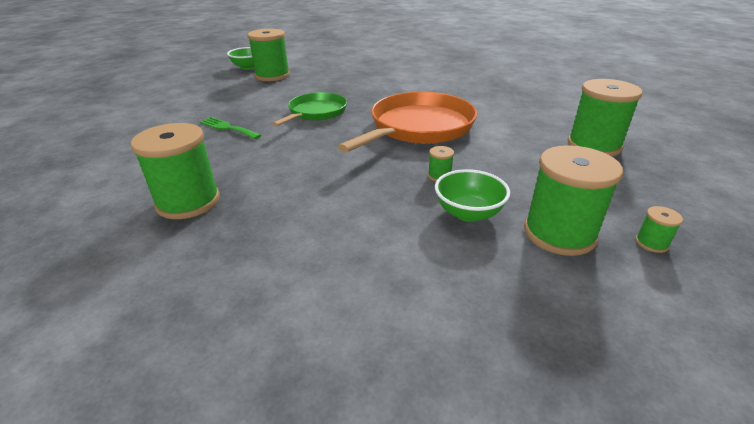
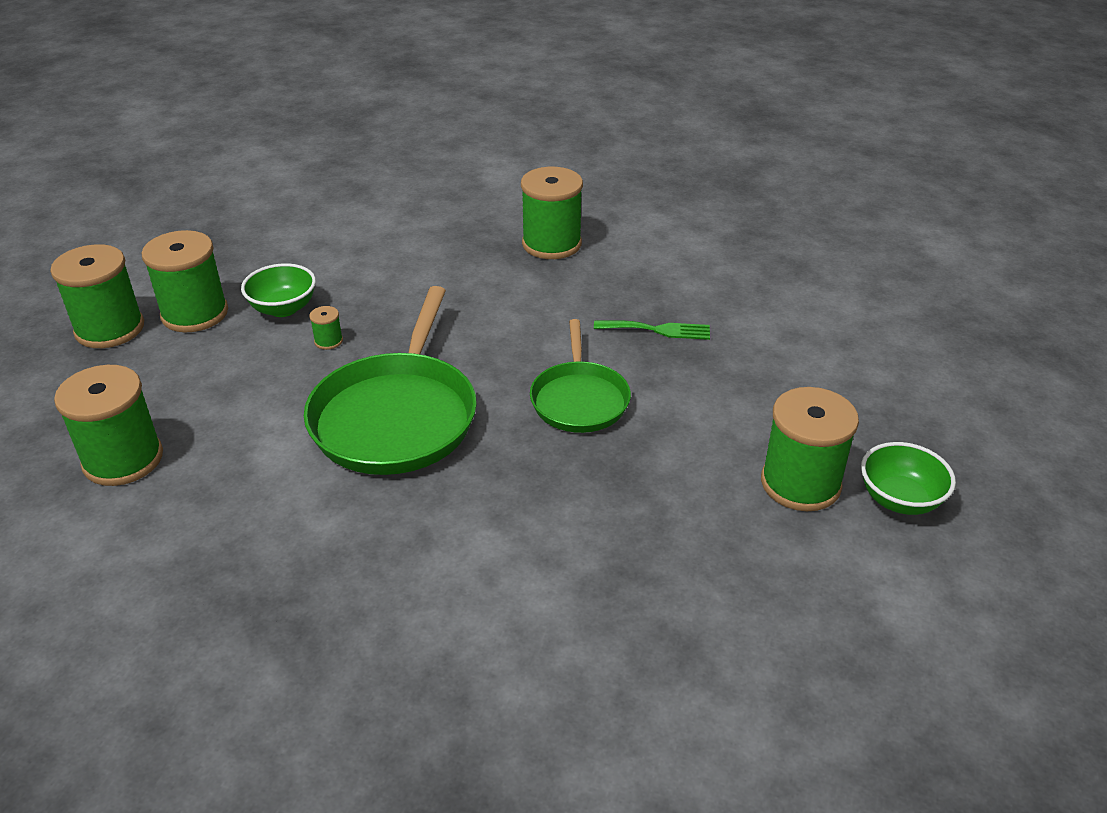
camera: 150 degrees right, 5 degrees up
(418, 127) = (396, 417): orange pan -> green pan
(651, 243) = (110, 329): green spool -> green spool, size x2.38

